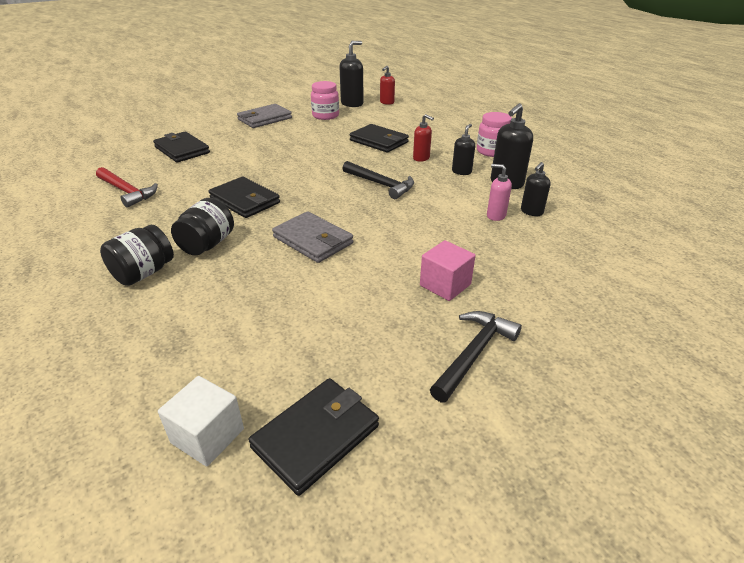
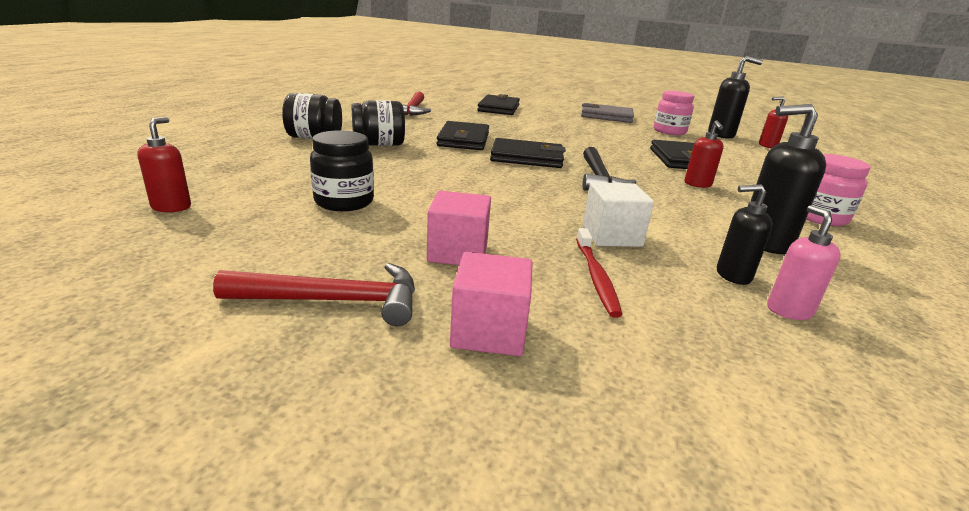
camera: 50 degrees right, 10 degrees down
(207, 436) = (117, 204): white cube -> white cube (611, 236)
(249, 401) = (171, 207): none -> red soap dispenser
(313, 240) = (443, 175): grey wallet -> none
(316, 436) = (131, 245): black wallet -> black wallet (527, 158)
(323, 304) = (344, 202): none -> black jar
(461, 172) = (723, 210): black soap dispenser -> none
(473, 354) = (334, 301): black hammer -> red hammer
(495, 215) = (668, 252): pink soap dispenser -> pink soap dispenser (788, 310)
(507, 252) = (596, 277): none -> red toothbrush
(538, 310) = (489, 331): none -> pink cube

